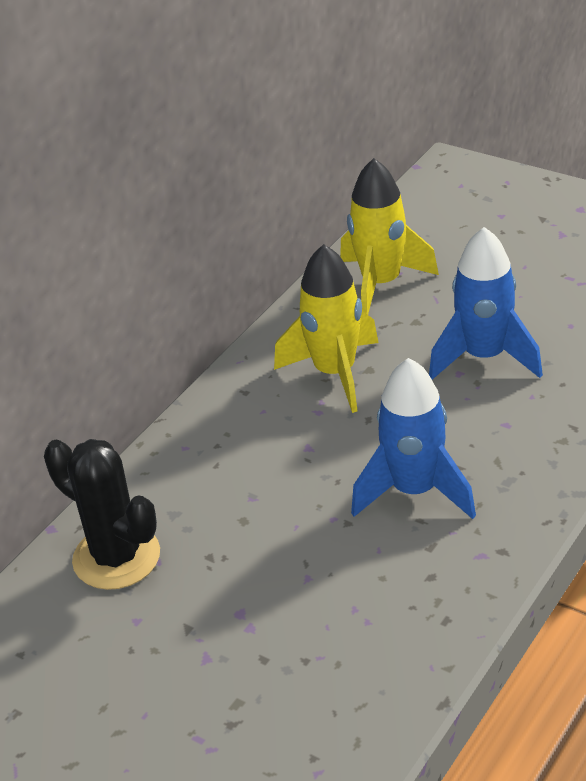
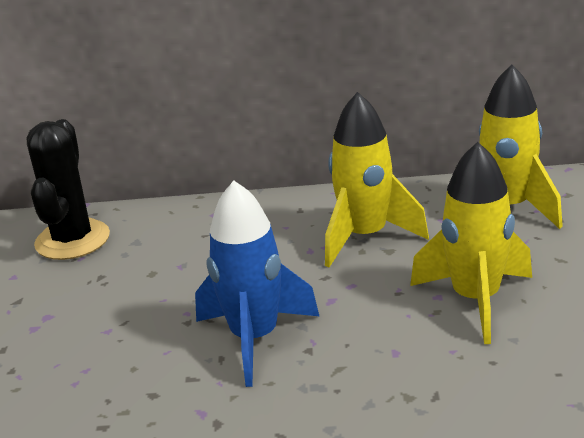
camera: 55 degrees right, 10 degrees down
(484, 357) = (476, 300): blue rocket -> yellow rocket

